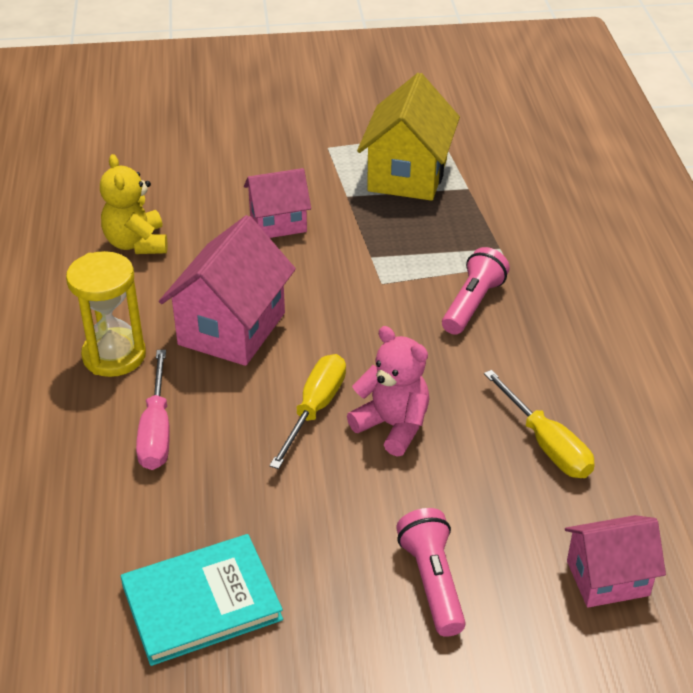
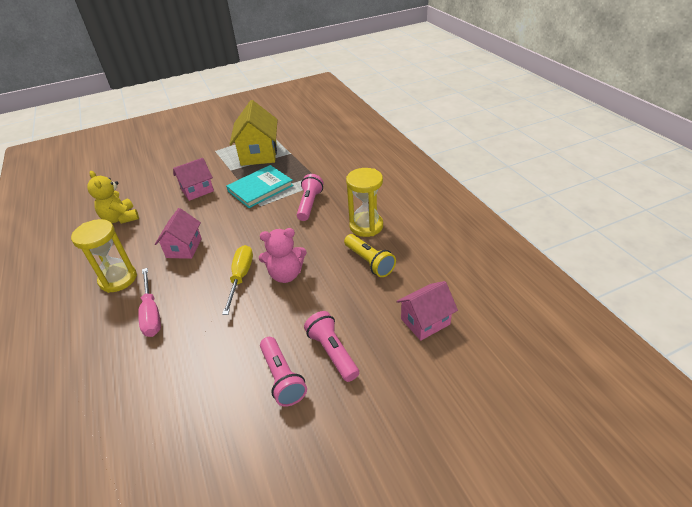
camera: 15 degrees left, 0 degrees up
(201, 602) = (200, 406): turquoise book -> turquoise book (260, 188)
(232, 329) = (184, 248): pink house -> pink house, size x0.62
(339, 598) = (282, 378): none -> pink flashlight
(393, 426) = (286, 274): pink teddy bear -> pink teddy bear turned 150 degrees clockwise
(546, 444) = (369, 262): yellow screwdriver -> yellow flashlight
(563, 375) = (366, 226): none -> yellow hourglass

